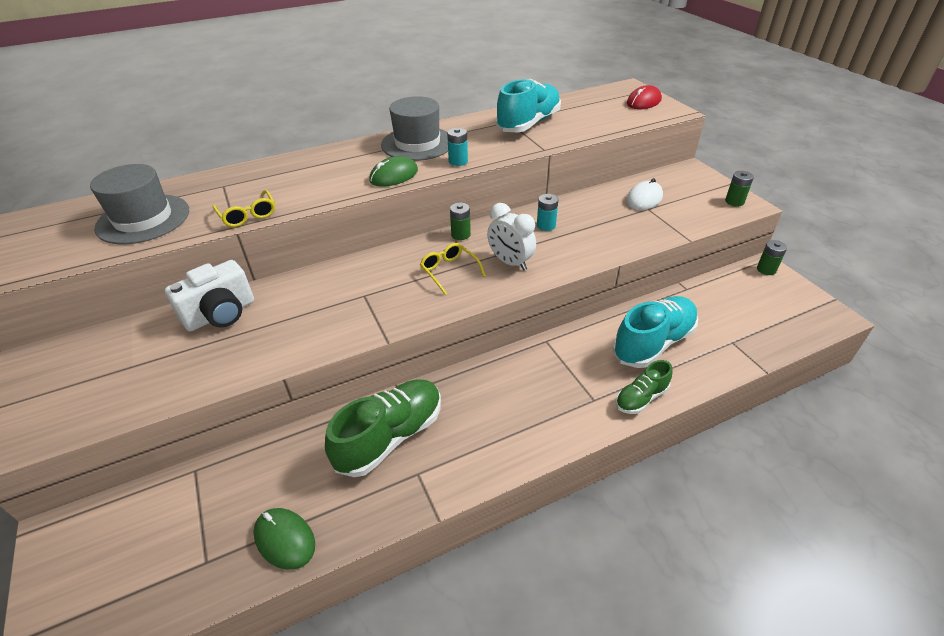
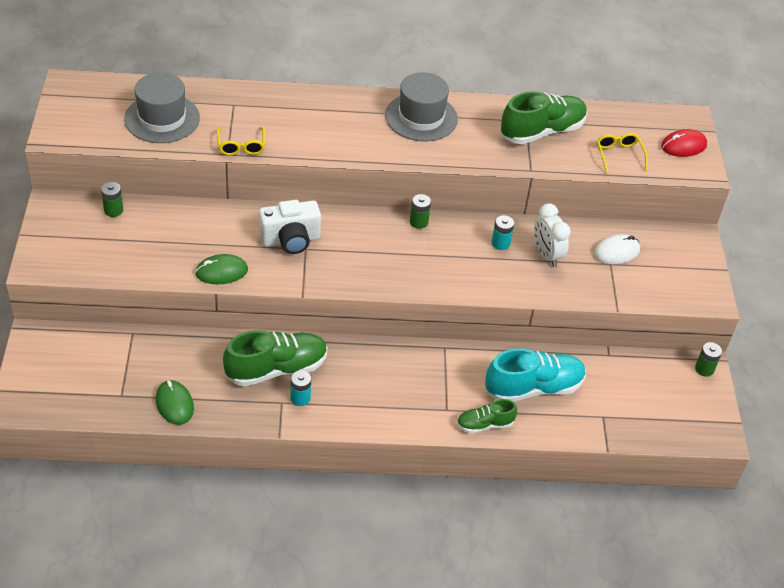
camera: 20 degrees right, 5 degrees up
(221, 314) = (191, 221): white camera -> white camera (290, 240)
(394, 176) = (378, 149): green mouse -> green mouse (221, 272)
(449, 271) = (385, 255): yellow glasses -> yellow glasses (619, 155)
(458, 161) = (443, 154): turquoise battery -> turquoise battery (300, 398)
(510, 262) = (441, 267): white clock -> white clock (546, 255)
(528, 124) = (542, 131): turquoise shoe -> green shoe
(734, 201) = (701, 290): green battery -> green battery (113, 210)

